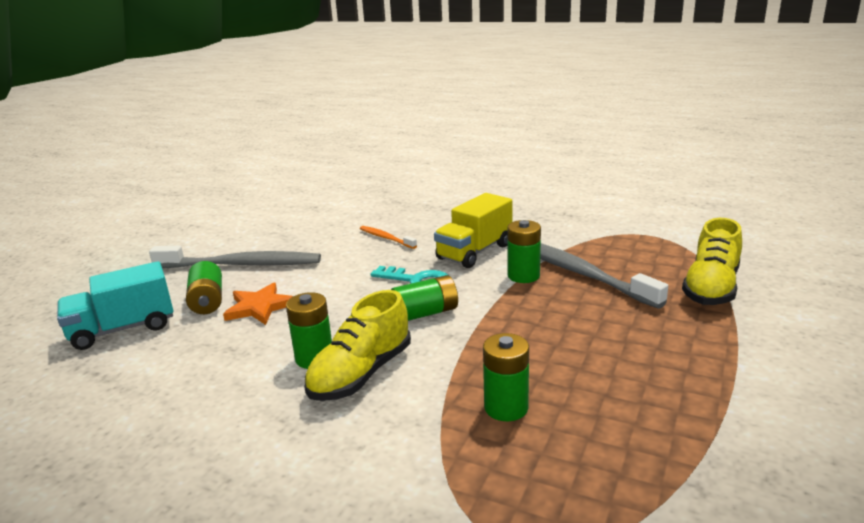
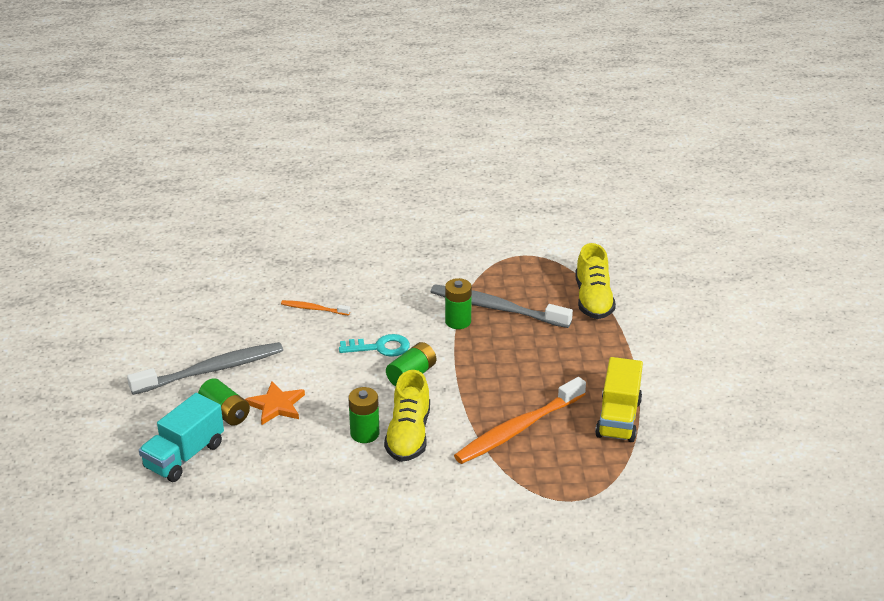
camera: 30 degrees left, 10 degrees up
(474, 252) = (402, 306): yellow truck -> yellow truck (618, 418)
(506, 407) = (518, 429): green battery -> orange toothbrush

